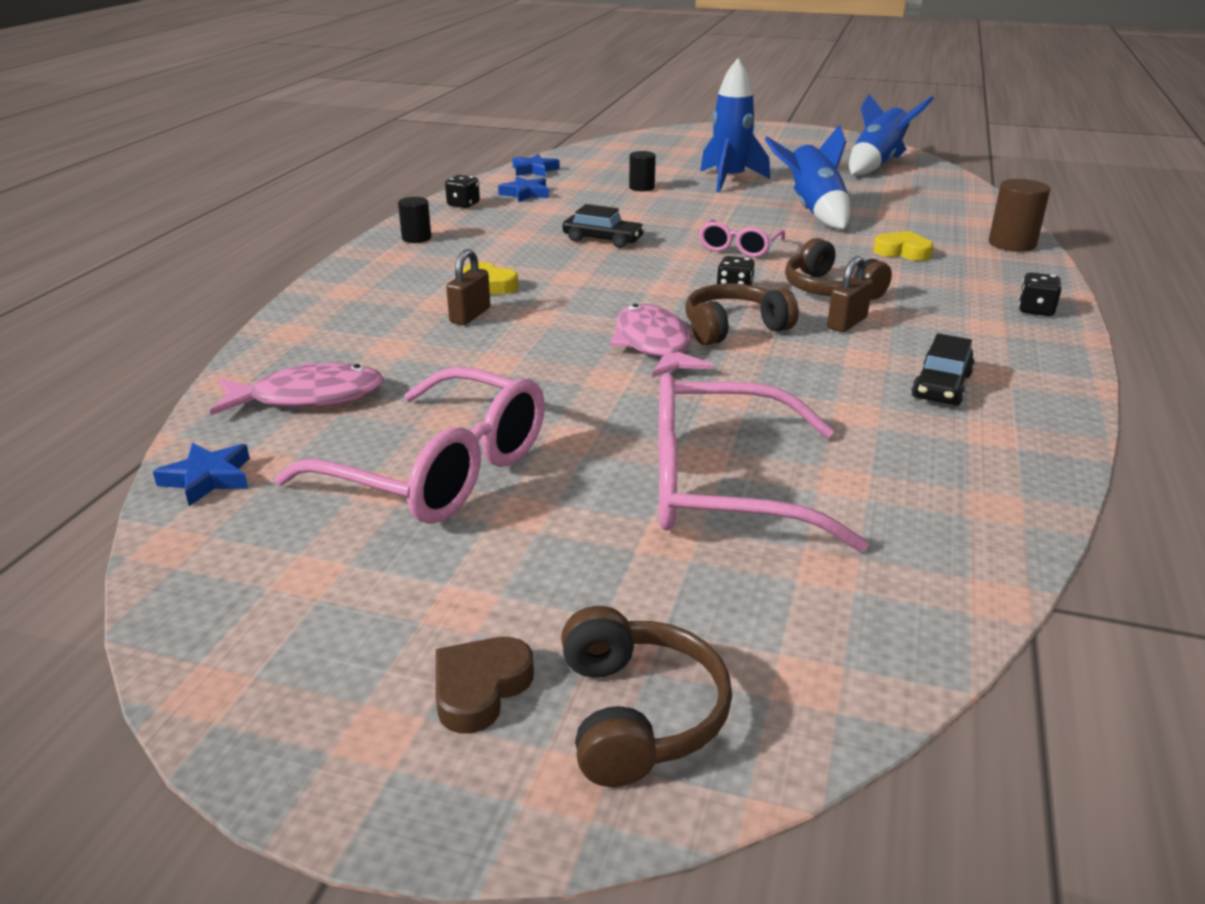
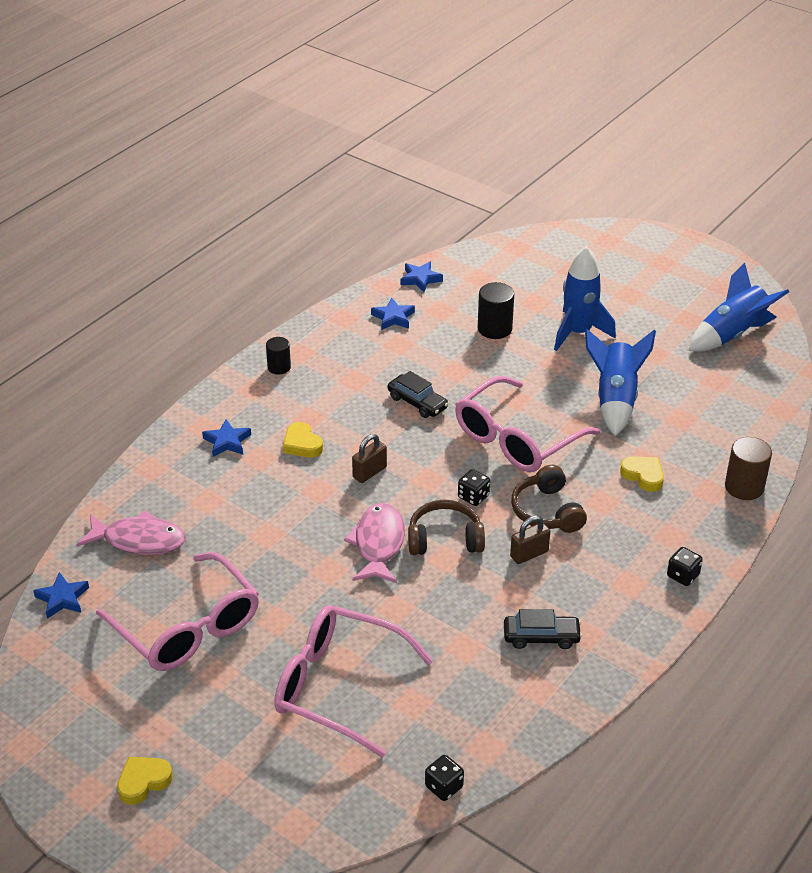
camera: 20 degrees right, 10 degrees up
(387, 297) = (227, 442): none -> blue star
(463, 204) = (336, 324): black dice -> black dice (444, 787)
(470, 315) = (273, 478): brown padlock -> brown padlock (369, 472)
(480, 689) = (143, 782): brown heart -> yellow heart
(638, 714) = (207, 818): brown headphones -> none
(641, 187) = (494, 328): black cylinder -> black cylinder, size x1.54
(739, 248) = (516, 439): pink glasses -> pink glasses, size x1.90
(941, 386) = (541, 637): black car -> black car turned 135 degrees counterclockwise

